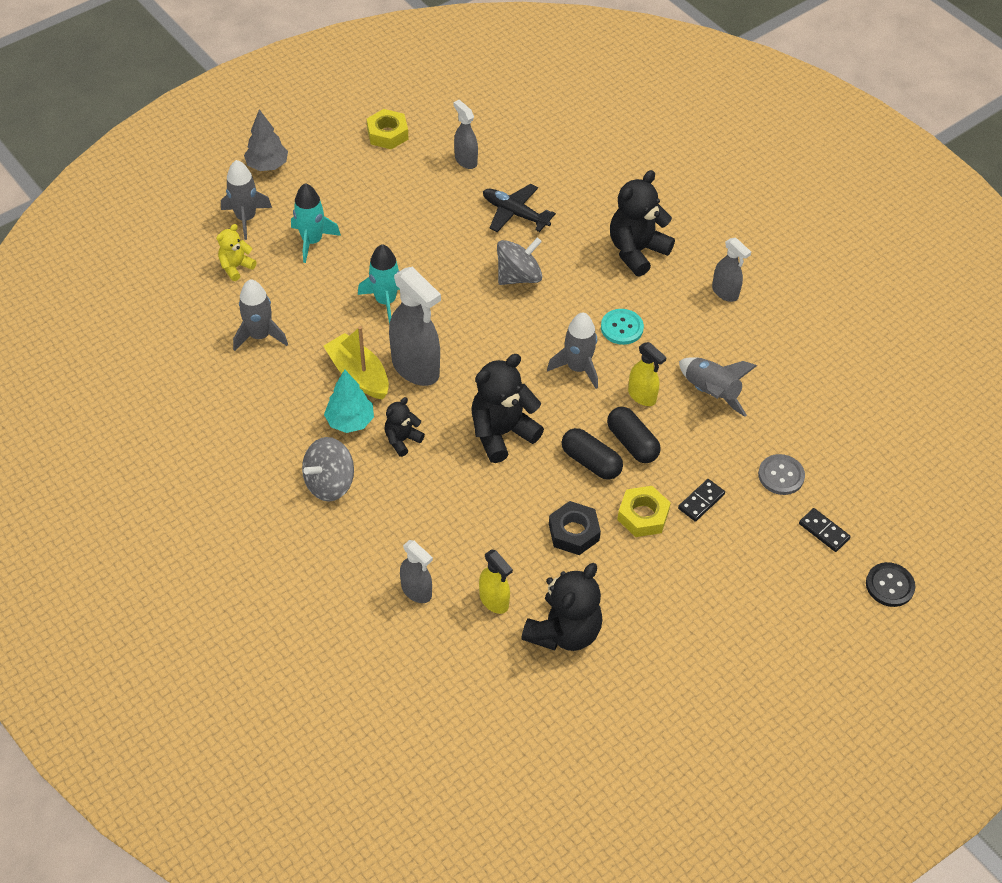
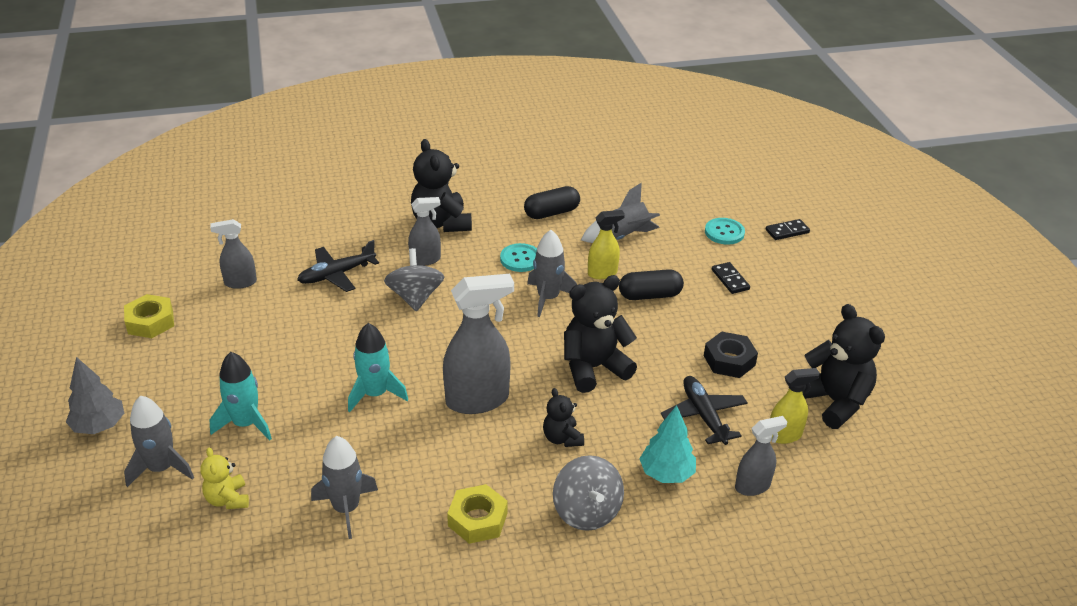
camera: 65 degrees left, 15 degrees down
(350, 421) = (515, 470): turquoise tree -> turquoise tree (666, 474)
(358, 375) = (458, 444): yellow boat -> none
(485, 532) = (703, 415): none -> black plane
(502, 433) = (594, 368): black teddy bear -> black teddy bear turned 75 degrees clockwise
(591, 462) = (657, 325): black capsule -> black capsule (551, 213)
(643, 515) = (730, 315): yellow nut -> yellow nut (477, 519)
(725, 292) = (522, 195): grey spray bottle -> grey spray bottle (425, 260)
(781, 475) = (724, 232): grey button -> turquoise button
(889, 585) = (849, 220): black button -> none

